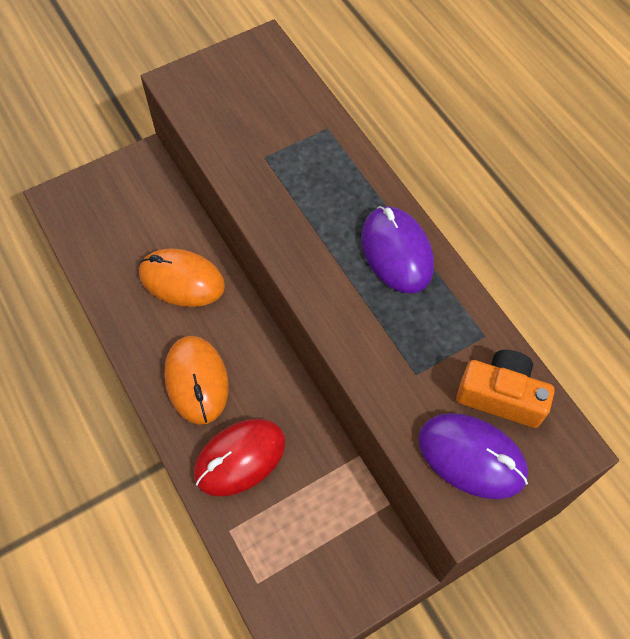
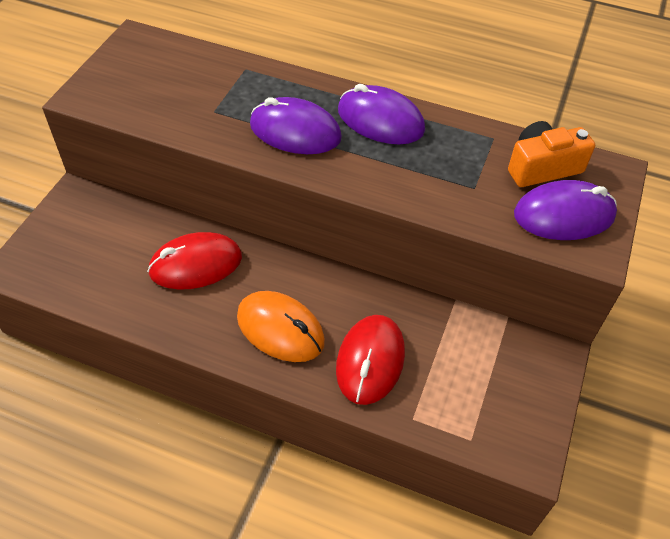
camera: 40 degrees left, 10 degrees down
(182, 280) = (196, 264): orange mouse -> red mouse
(312, 218) = (295, 131): none -> purple mouse

